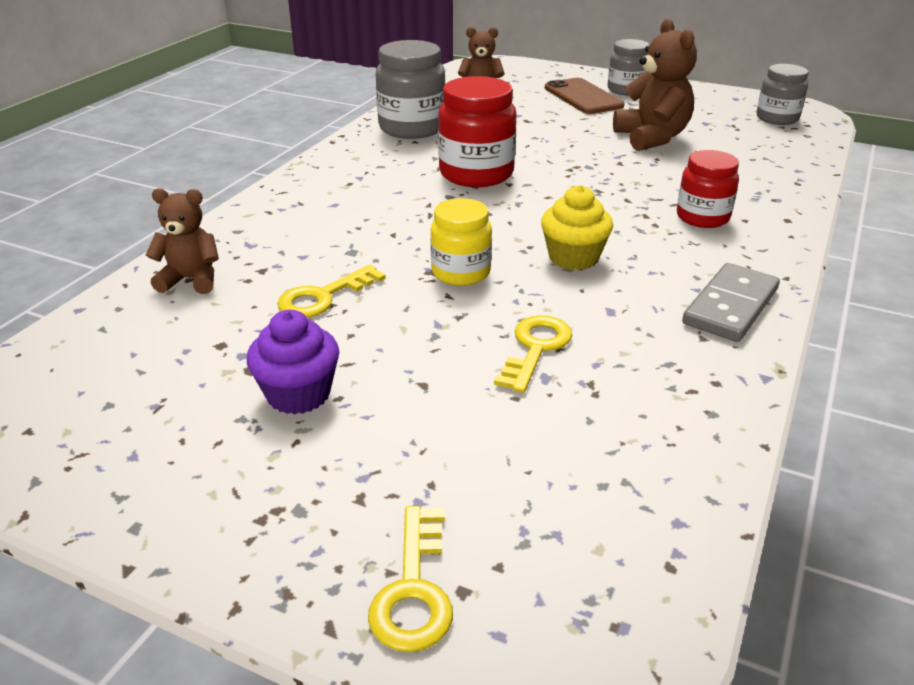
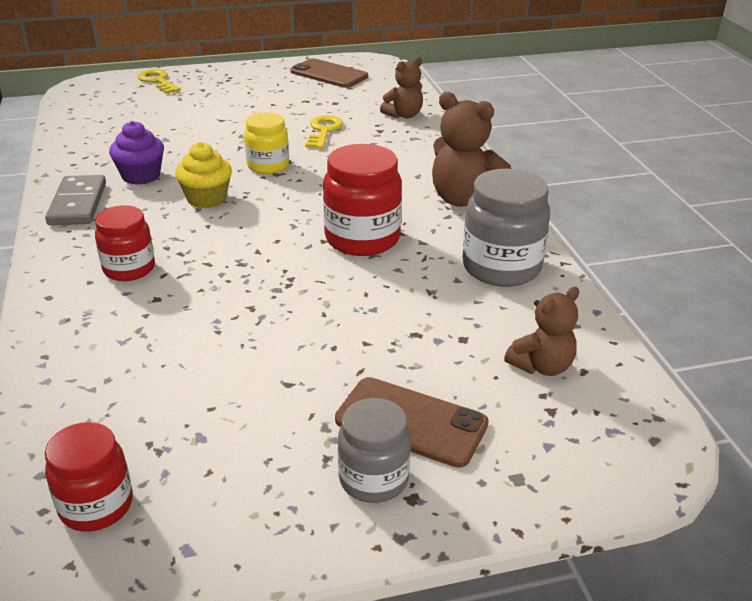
camera: 140 degrees right, 0 degrees up
(100, 425) = (329, 74): none -> brown phone
(298, 394) = (270, 101): purple cupcake -> purple cupcake (141, 176)
(535, 348) = (182, 147): yellow key -> none
(652, 138) = (248, 366): brown teddy bear -> brown teddy bear (464, 199)
(777, 118) = (96, 506): grey jar -> red jar

